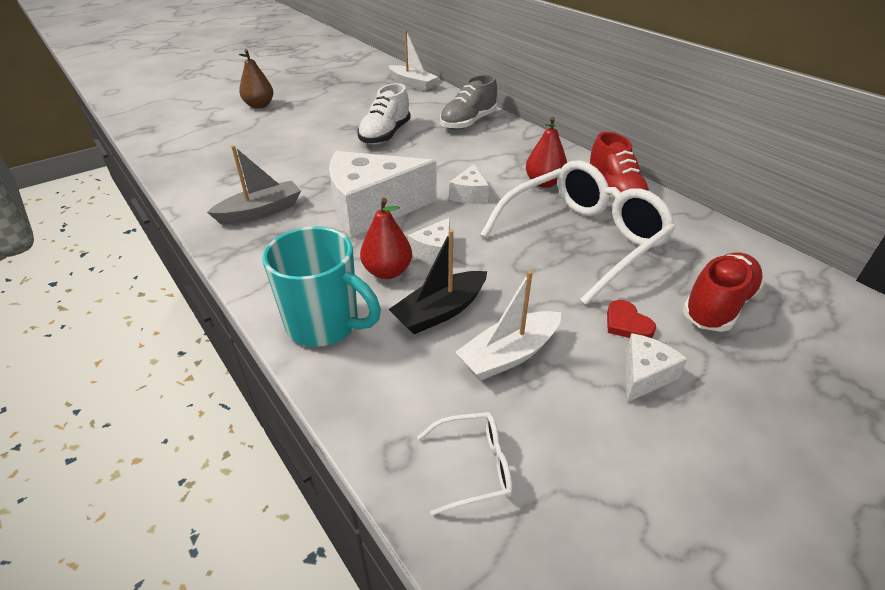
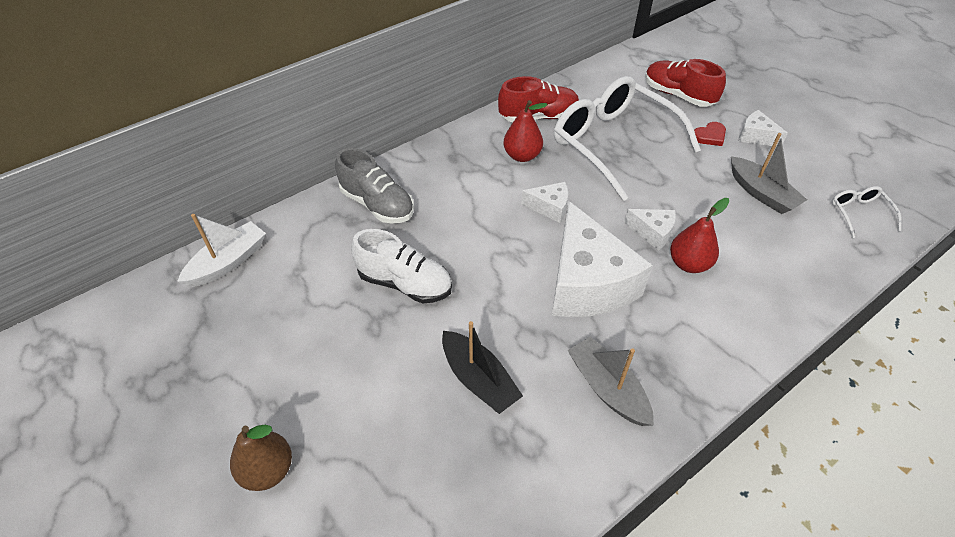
camera: 90 degrees left, 10 degrees up
(325, 325) = (771, 300): turquoise mug -> none
(440, 311) = (729, 228): black boat -> black boat (479, 379)
(509, 355) = (761, 193): white boat -> grey boat

